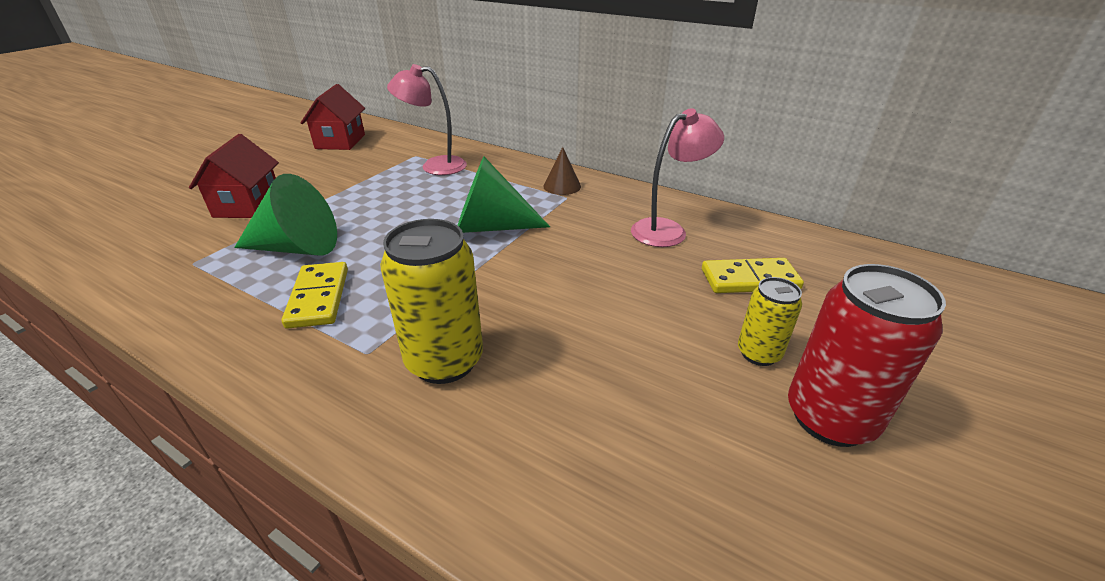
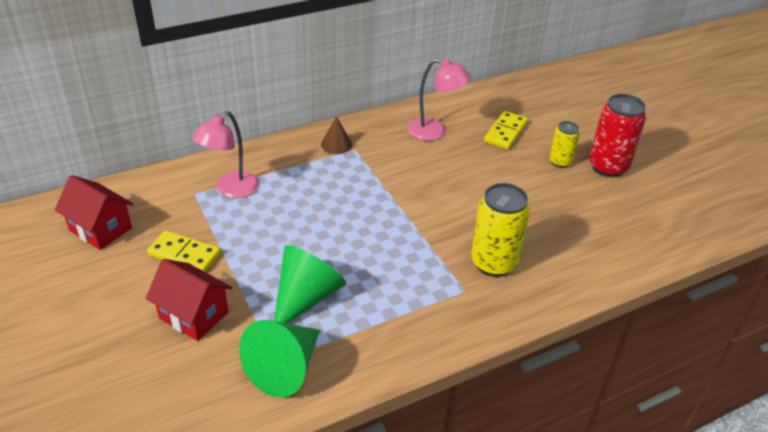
camera: 60 degrees left, 5 degrees up
(319, 297) = (388, 299): yellow domino -> yellow domino (184, 254)
(491, 227) = (364, 197): green cone -> green cone (285, 368)
(668, 230) = (435, 131): pink lamp -> pink lamp turned 105 degrees clockwise

